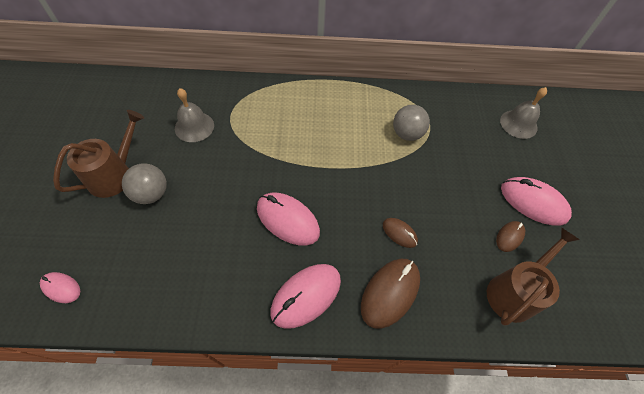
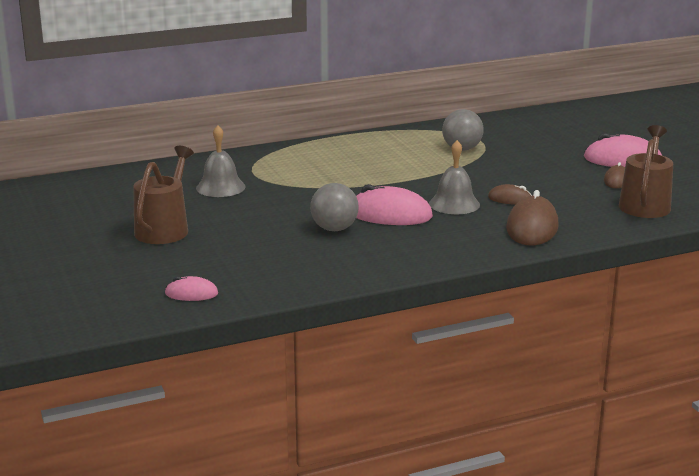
camera: 20 degrees left, 35 degrees down
(151, 194) = (222, 230): grey ball -> grey ball (334, 229)
(306, 296) = (453, 245): pink mouse -> none
(518, 124) = (570, 123): grey bell -> grey bell (454, 204)

